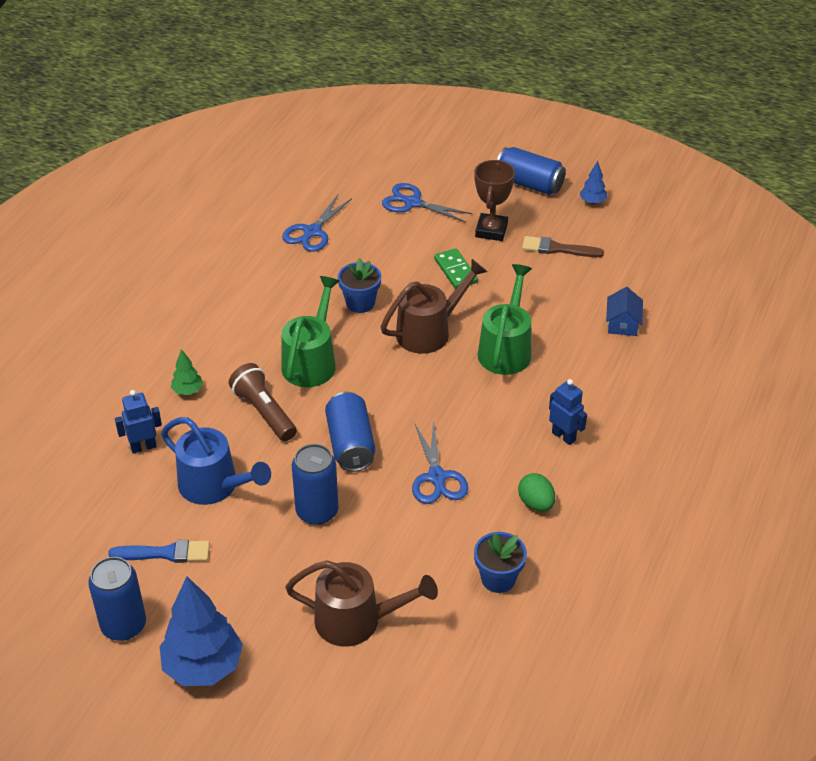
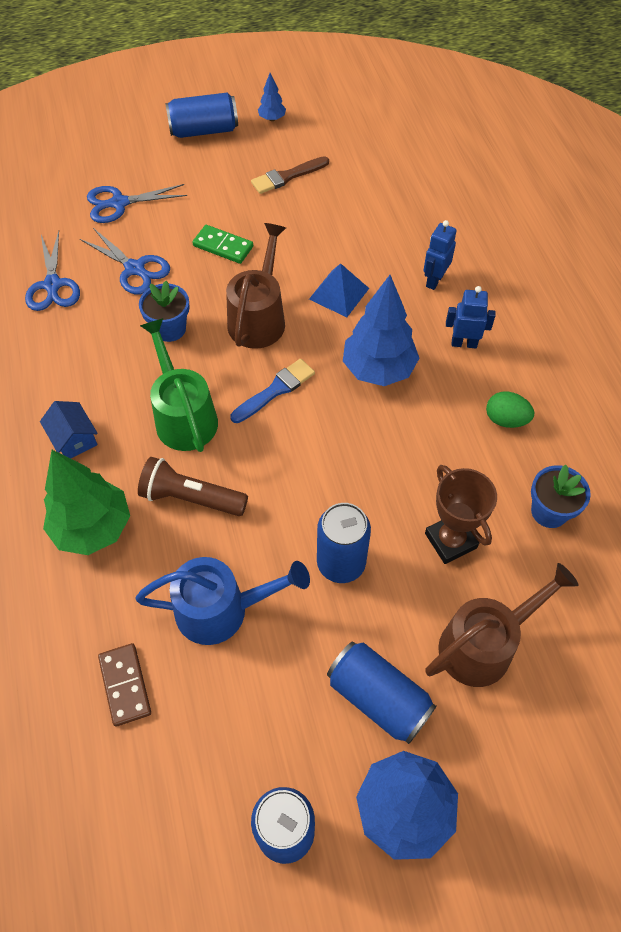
camera: 40 degrees left, 15 degrees up
(117, 487) = (125, 685): none -> brown domino
(143, 447) = (108, 621): blue robot -> blue robot (434, 280)
(165, 553) = (247, 718): blue brush -> blue brush (275, 390)
(188, 391) = (93, 528): green tree -> green tree, size x2.16
(350, 444) = (302, 474): blue can -> blue can (378, 698)
(437, 477) = (406, 453): blue scissors -> blue scissors (135, 269)
(478, 414) = (378, 369): none -> blue tree
(491, 230) = (215, 191): brown trophy -> brown trophy (450, 540)
(506, 349) = (339, 293): green watering can -> blue pyramid
(622, 323) = (404, 213): blue house -> blue house (74, 438)

